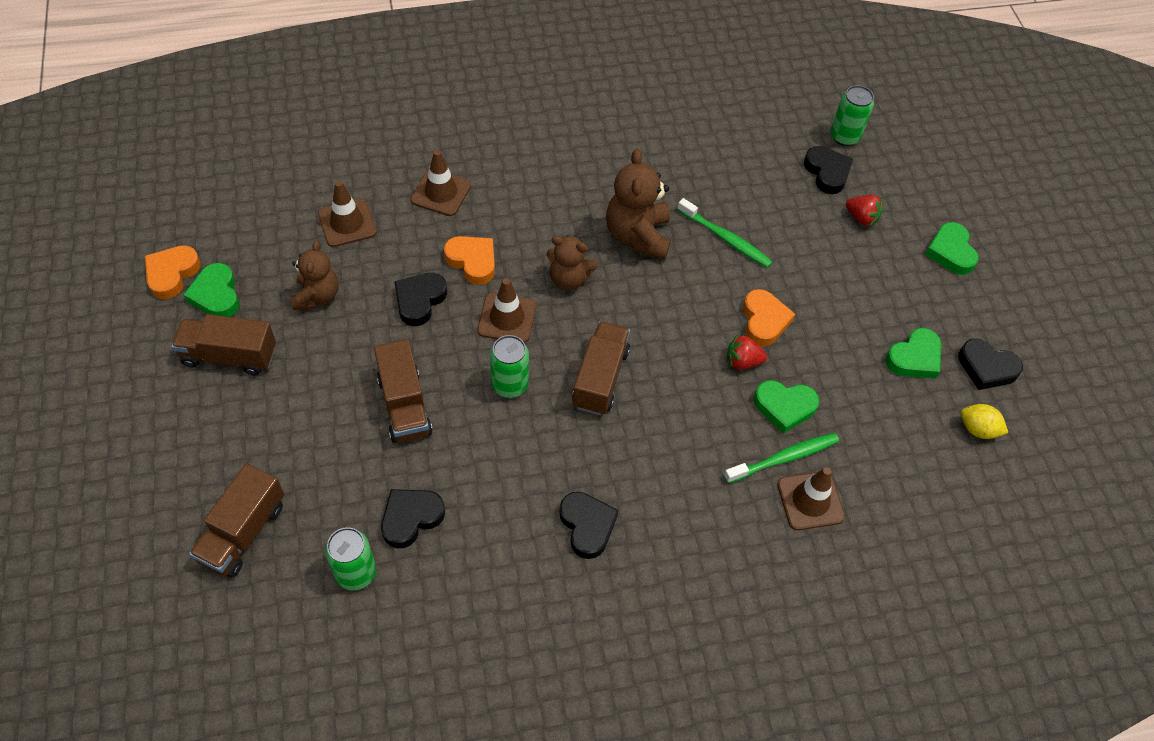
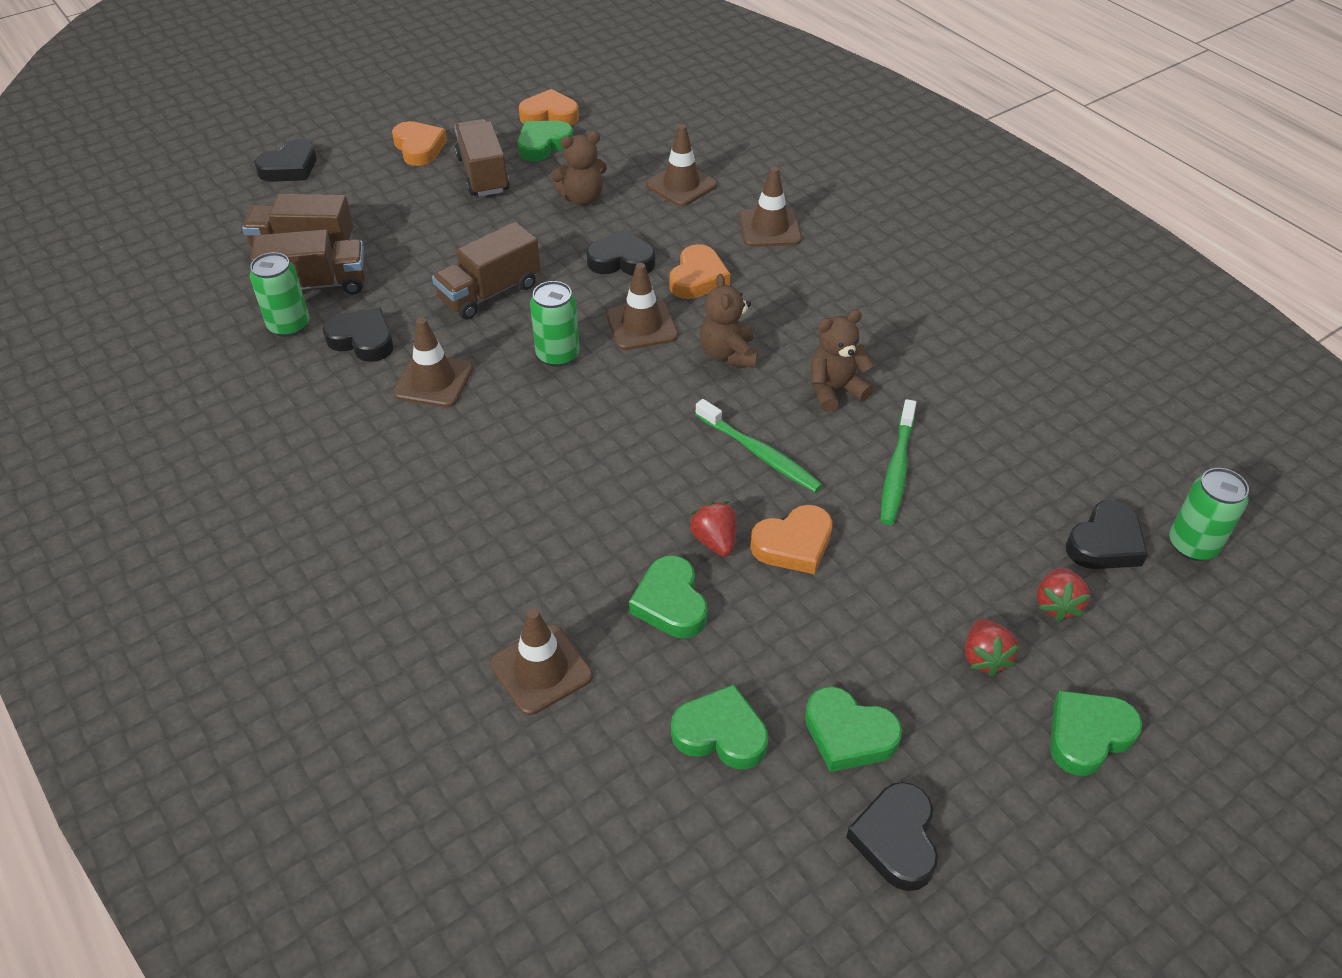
camera: 70 degrees right, 10 degrees down
(146, 392) = (419, 148): none -> orange heart
(493, 480) = (433, 381): none -> brown traffic cone
(587, 526) = (410, 470): black heart -> black heart (290, 168)
(600, 378) = (609, 421): brown truck -> brown truck (317, 285)
(637, 236) = (835, 390): brown teddy bear -> brown teddy bear, size x0.66
(784, 458) = (591, 624): green toothbrush -> green toothbrush (759, 454)
(885, 269) = (984, 657): none -> red strawberry
(892, 421) = (720, 733): none -> green heart
(977, 429) = (771, 852): yellow lemon -> none

